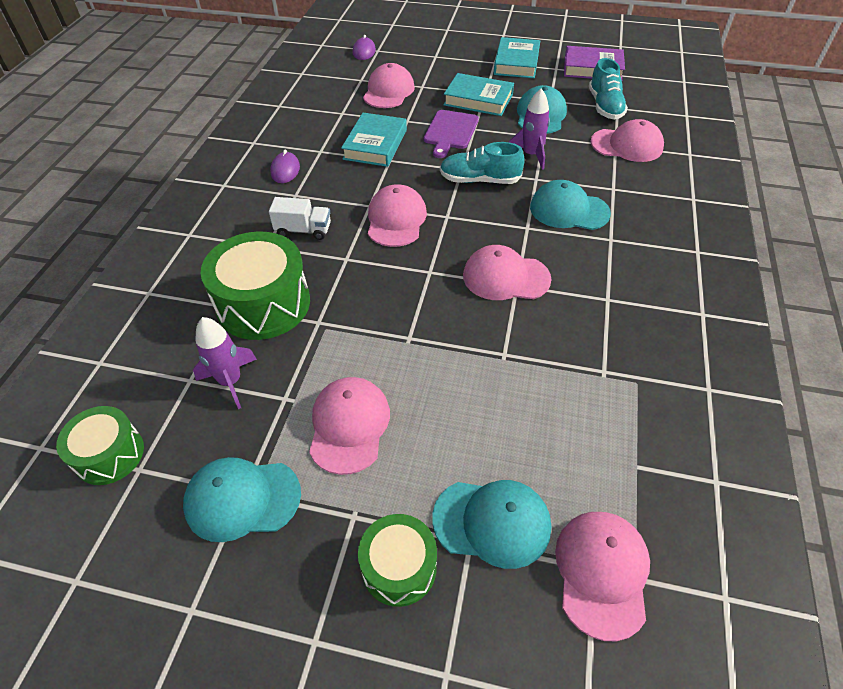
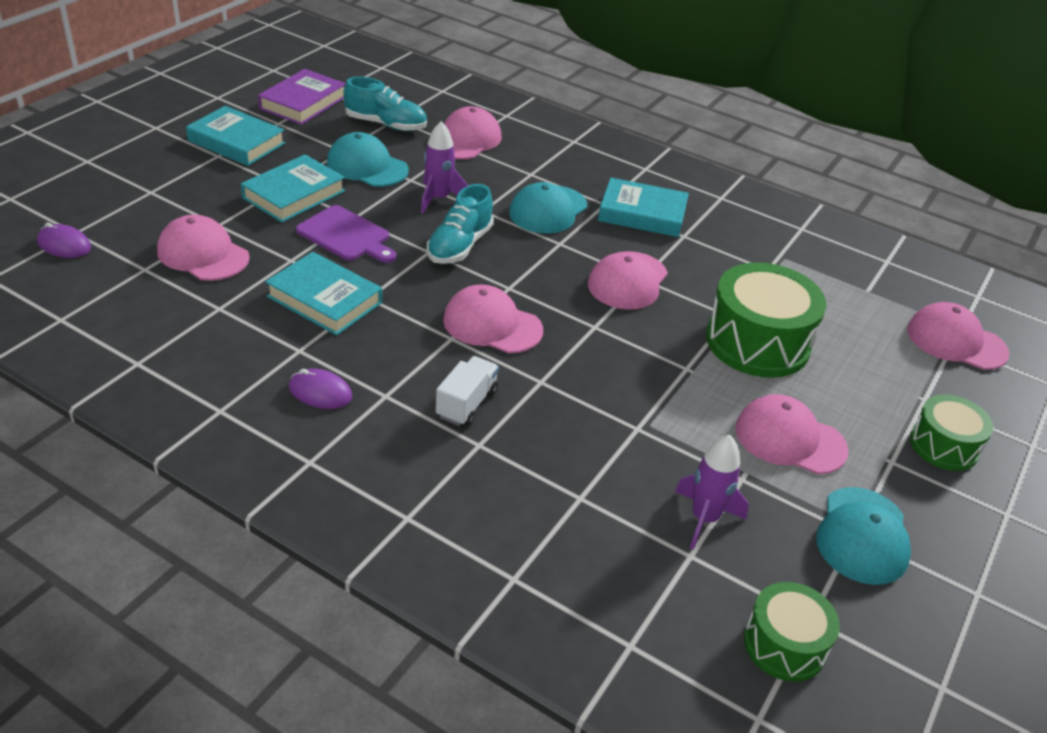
camera: 75 degrees left, 10 degrees down
(263, 304) = (587, 467): green drum -> green drum (757, 342)
(492, 522) = (908, 381): turquoise cap -> none
(617, 265) = (642, 214): none -> turquoise book

